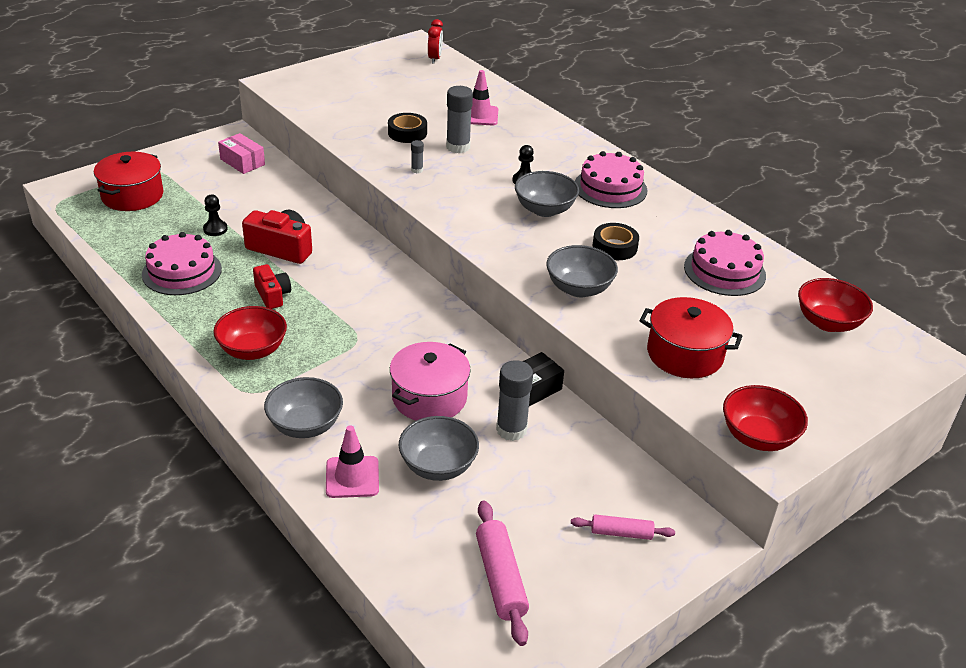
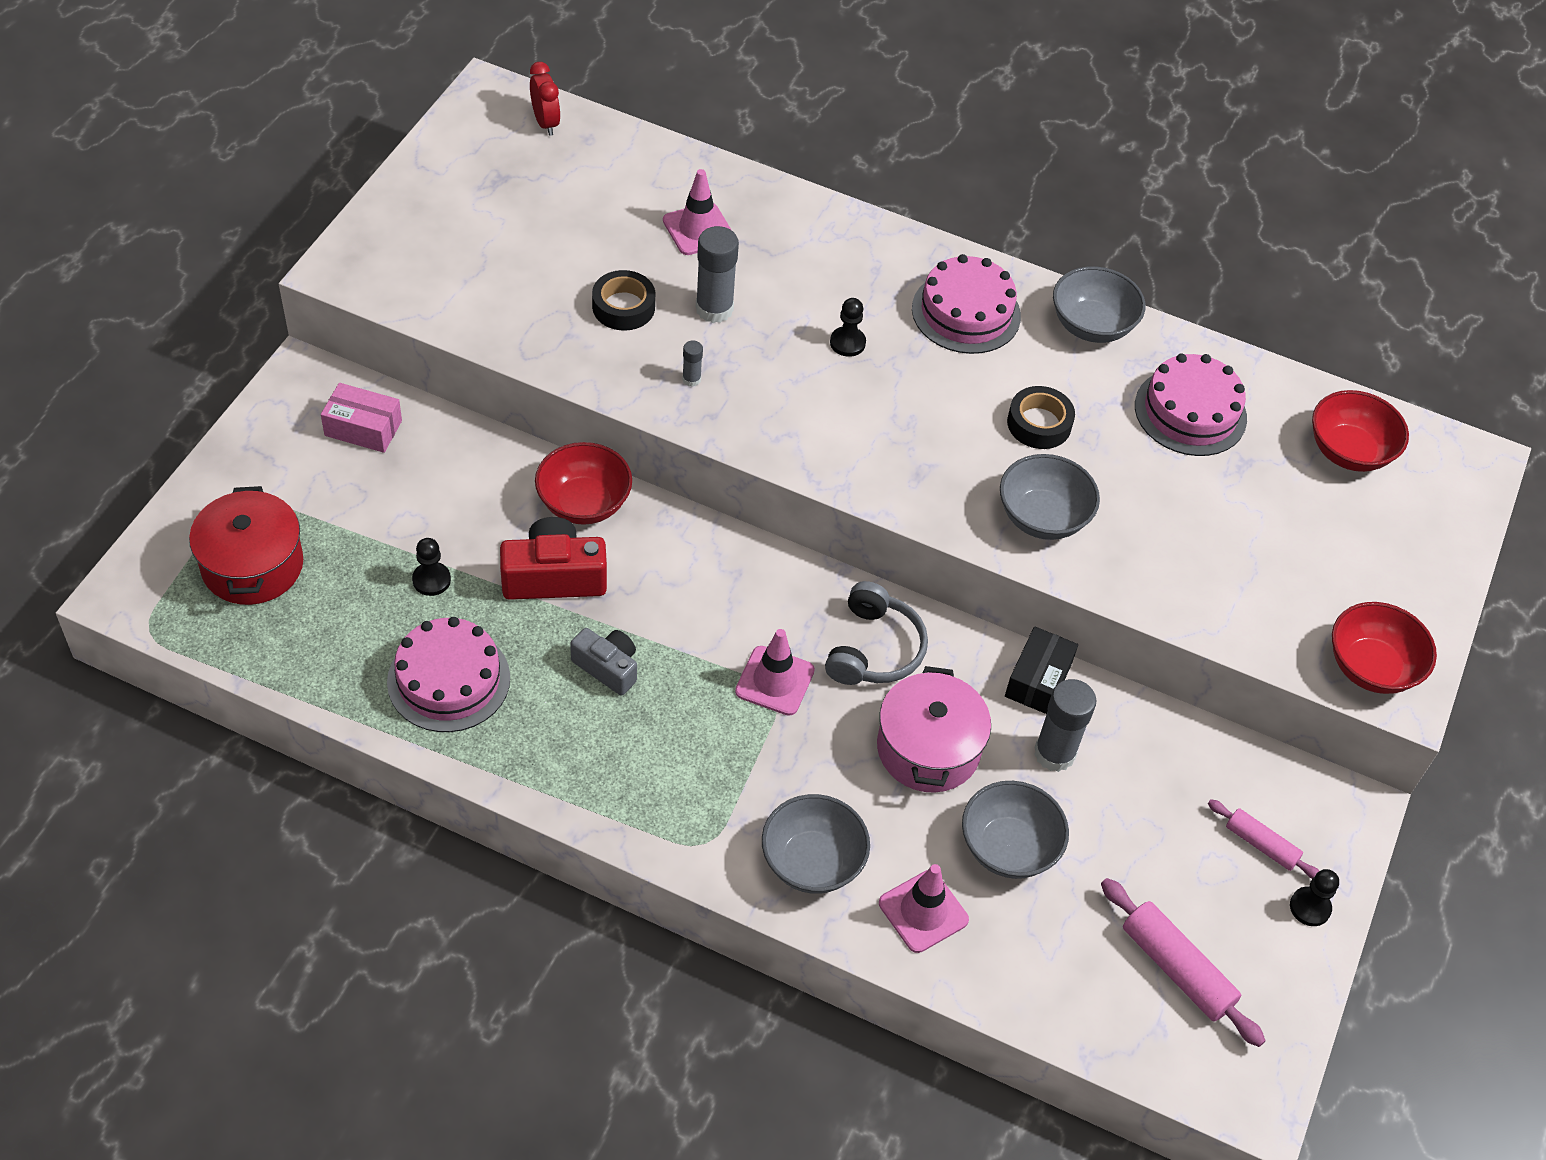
camera: 30 degrees left, 15 degrees up
(253, 350) = (655, 773): red bowl -> red bowl (584, 503)
(272, 295) = (607, 667): red camera -> grey camera
(363, 333) = (774, 681): none -> pink traffic cone
(438, 339) = (874, 649): none -> grey headphones
(544, 210) = (910, 389): grey bowl -> grey bowl (1092, 325)
(621, 533) = (1261, 844): pink rolling pin -> pink rolling pin turned 60 degrees clockwise
(631, 584) = (1310, 907): none -> black pawn
(685, 354) = (1225, 574): red pot -> none

